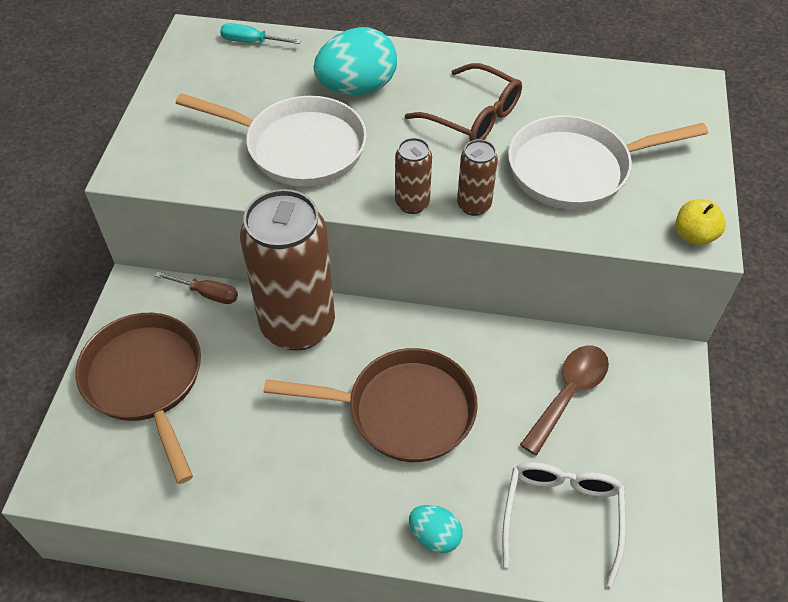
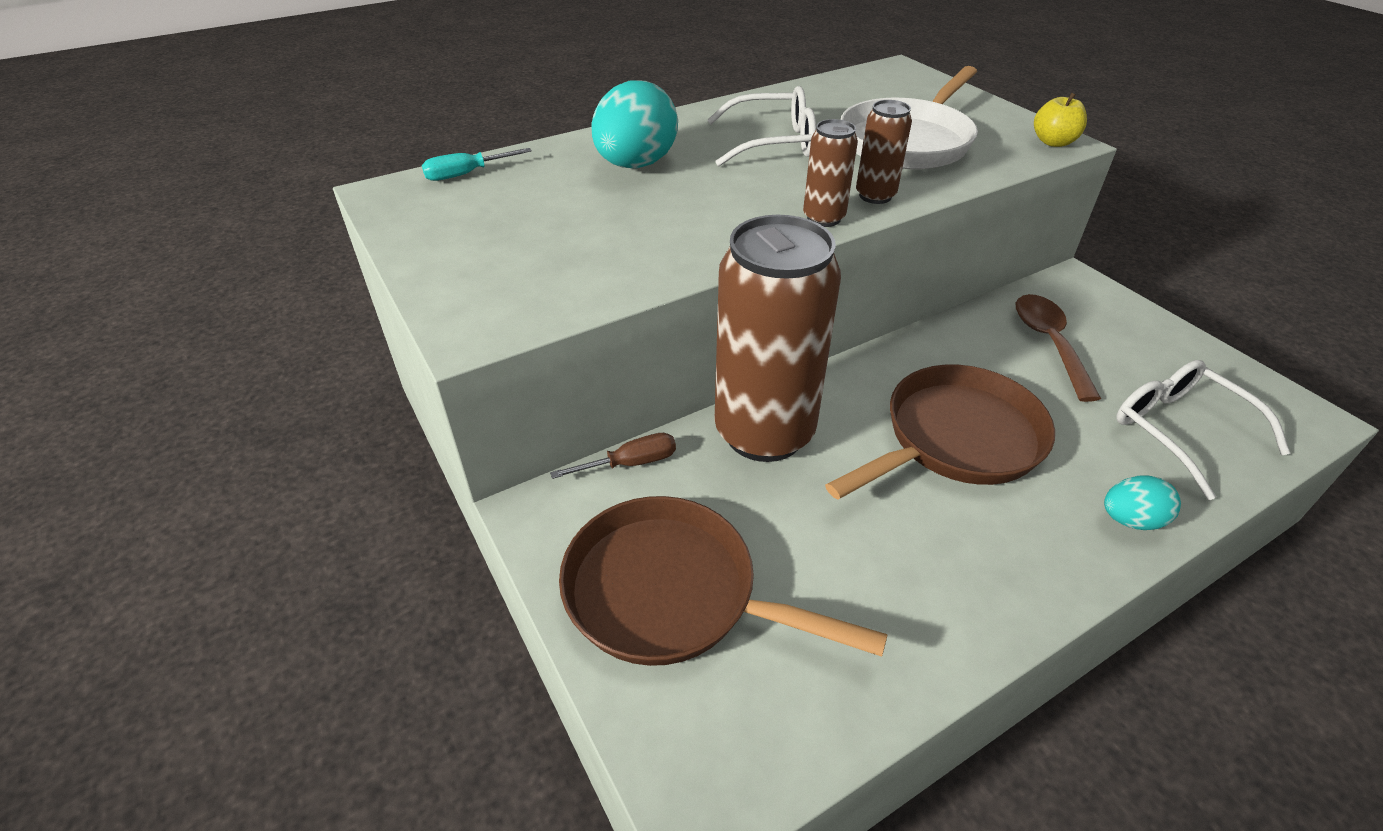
camera: 40 degrees left, 10 degrees down
(299, 147) = (648, 227): white pan -> none
(473, 116) = (772, 143): brown glasses -> white glasses

